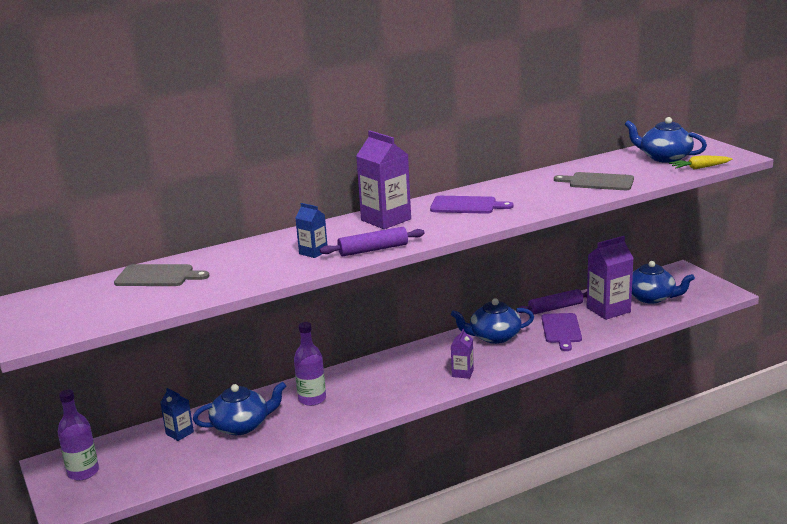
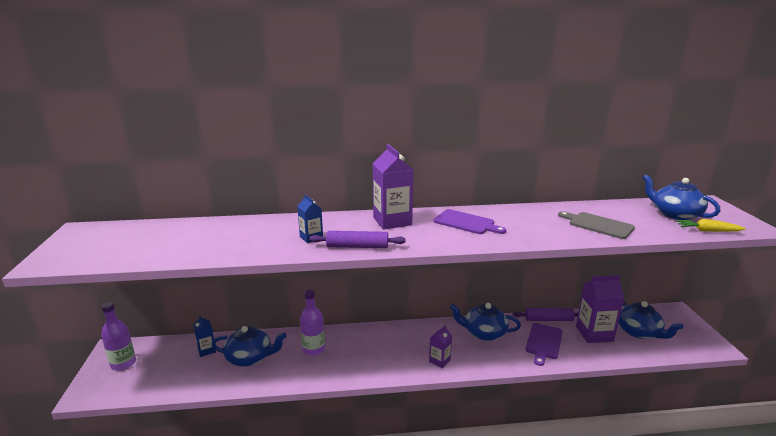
camera: 20 degrees right, 0 degrees up
(157, 276) = (187, 231): grey cutting board -> none

